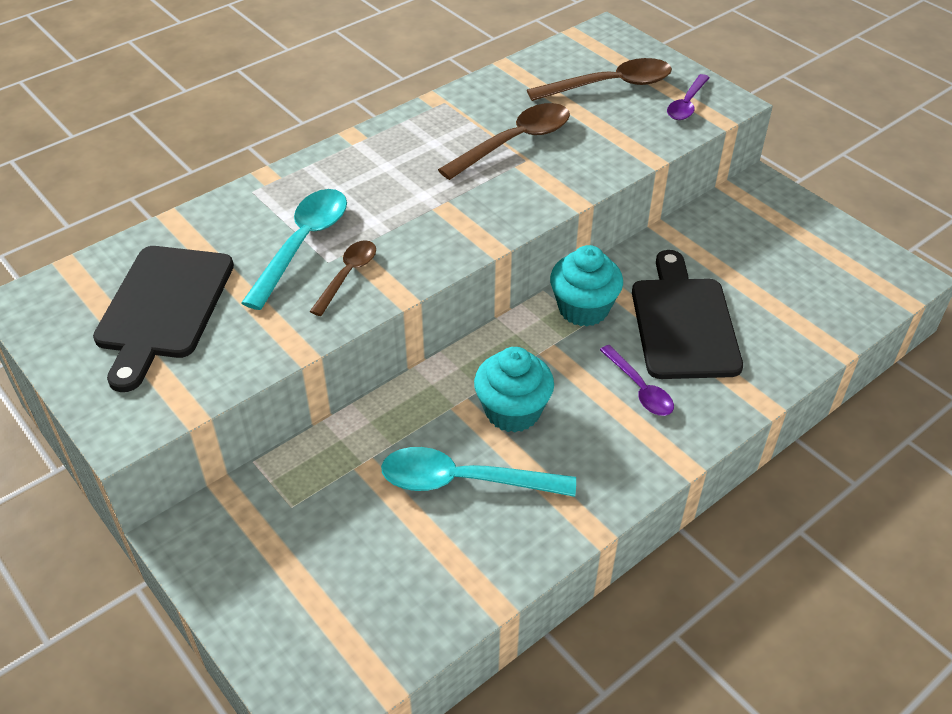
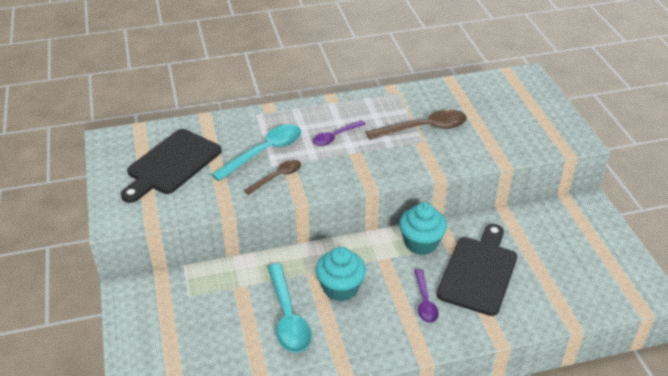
camera: 25 degrees right, 5 degrees down
(464, 481) = (288, 317): turquoise spoon -> turquoise spoon turned 135 degrees counterclockwise
(610, 85) = (507, 110): brown spoon -> none
(687, 104) = (550, 135): purple spoon -> purple spoon (335, 137)

